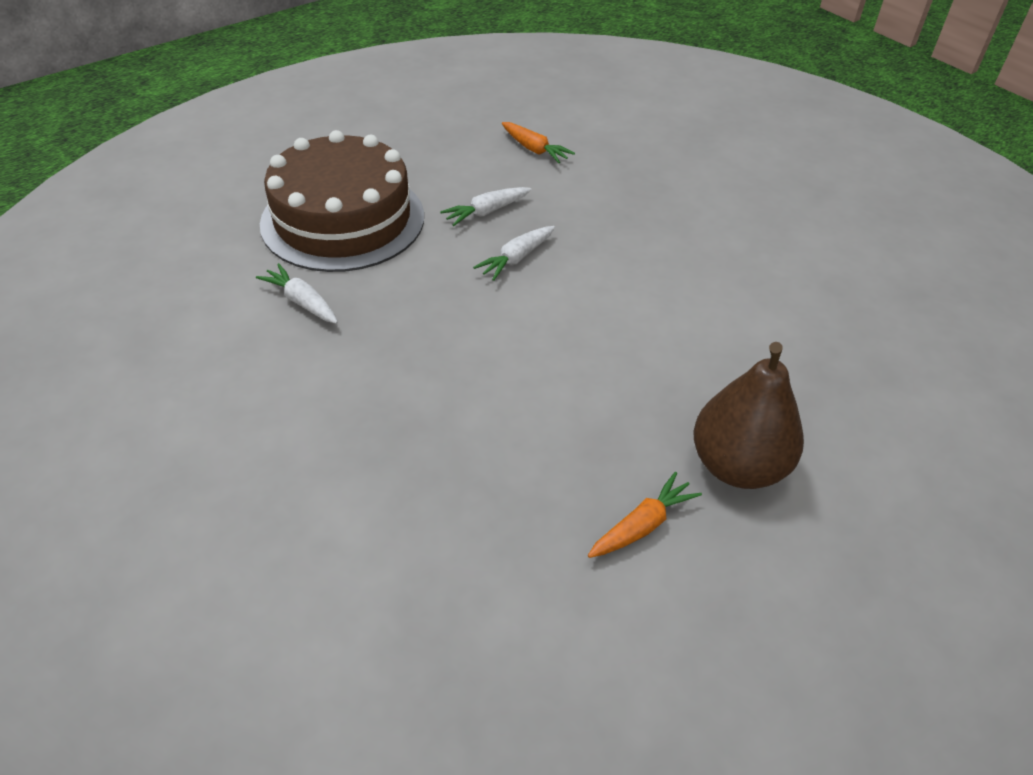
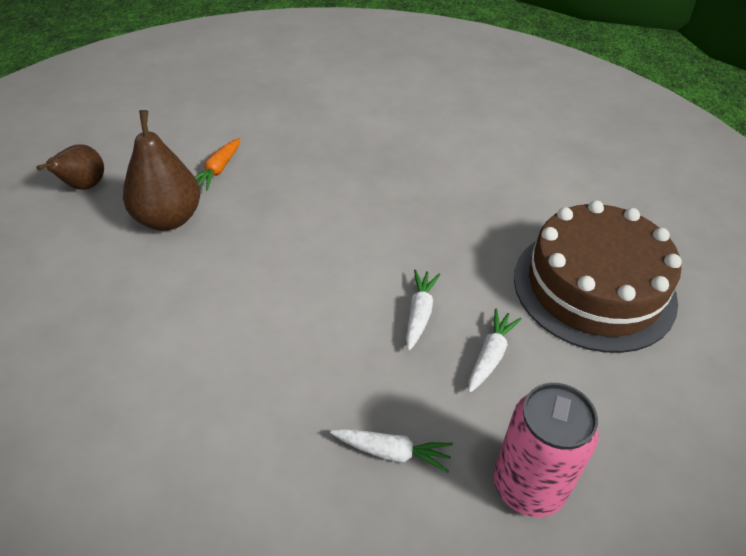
camera: 150 degrees right, 0 degrees up
(302, 302) = (531, 210): white carrot -> white carrot (392, 452)
(534, 149) = (528, 486): orange carrot -> pink can
(859, 581) = (84, 186): none -> brown pear

